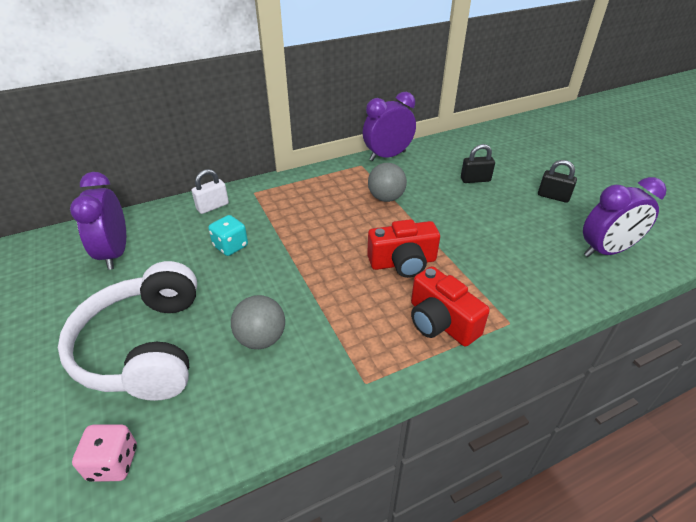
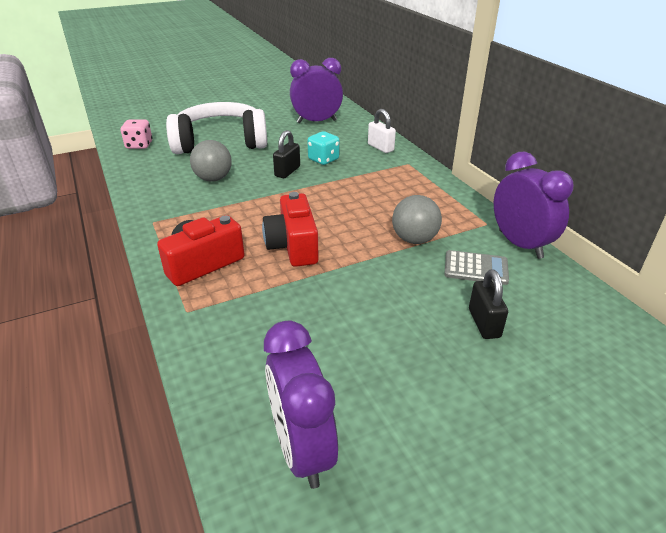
camera: 90 degrees right, 5 degrees down
(419, 176) = (476, 268): none -> grey calculator
(553, 196) = (457, 416): black padlock -> black padlock (287, 171)

